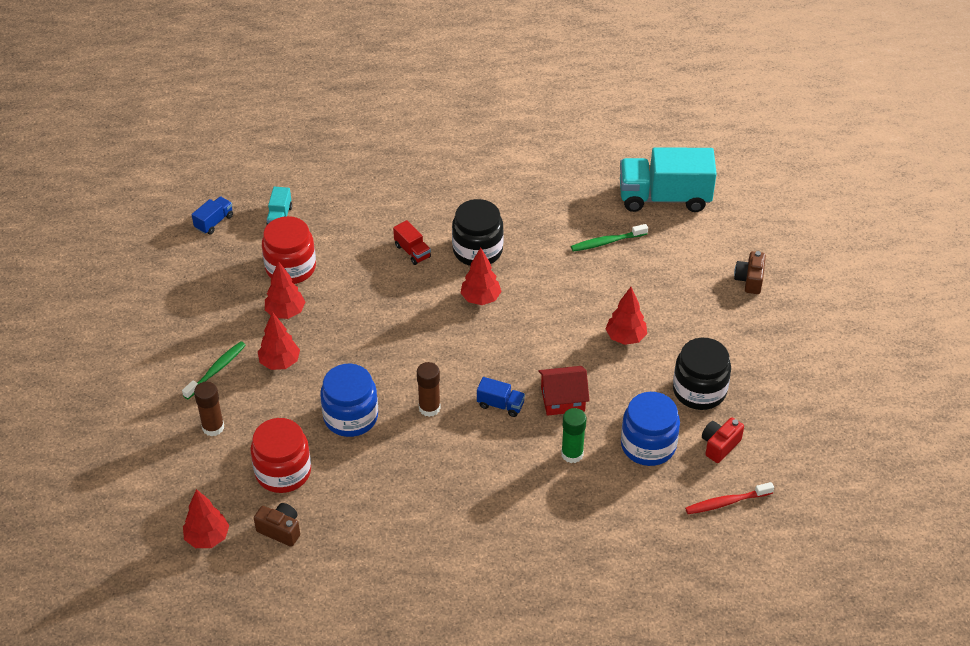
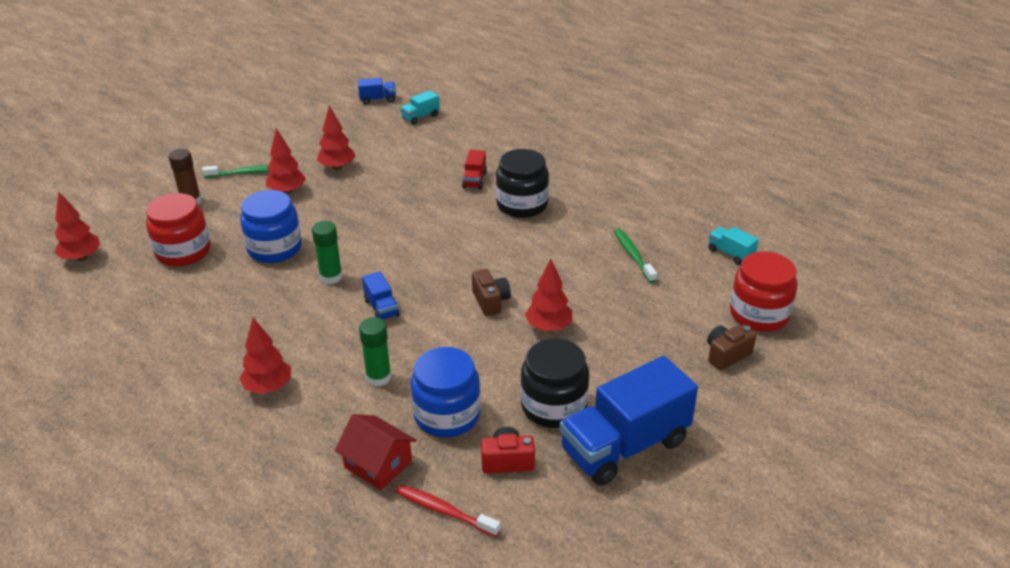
camera: 45 degrees right, 10 degrees down
(280, 530) = (123, 283): brown camera -> brown camera (490, 301)
(290, 268) = (381, 146): red jar -> red jar (759, 314)
(429, 408) = (331, 277): brown glue stick -> green glue stick
(480, 299) = (476, 234): red tree -> red tree (268, 387)
(562, 399) = (432, 335): red house -> red house (378, 464)
(607, 242) = (633, 255): green toothbrush -> green toothbrush turned 45 degrees clockwise
(664, 197) = (730, 254): turquoise truck -> turquoise truck, size x0.44
(768, 385) = (625, 446): none -> blue truck

